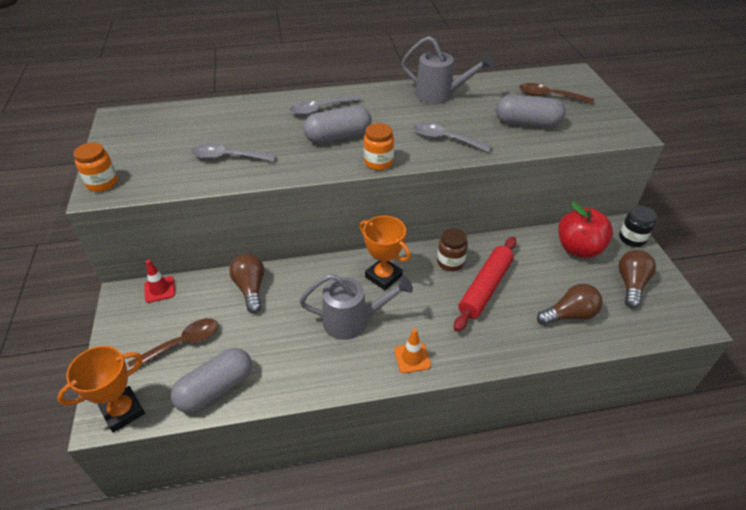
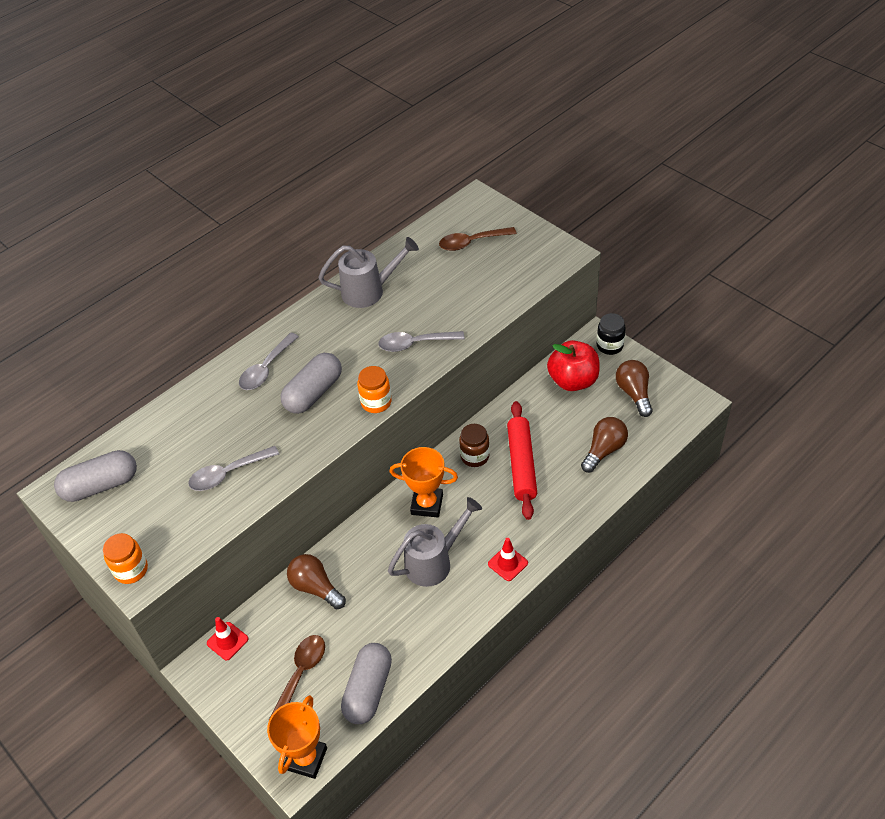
camera: 30 degrees left, 5 degrees up
(412, 358) = (508, 563): orange traffic cone -> red traffic cone
(527, 123) = (474, 287): grey capsule -> grey capsule (101, 485)

